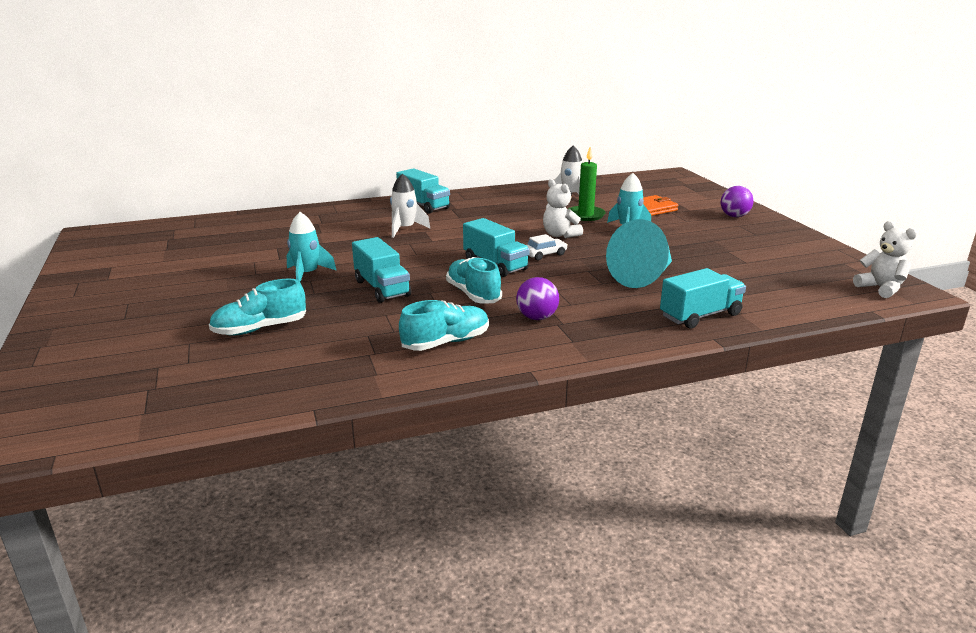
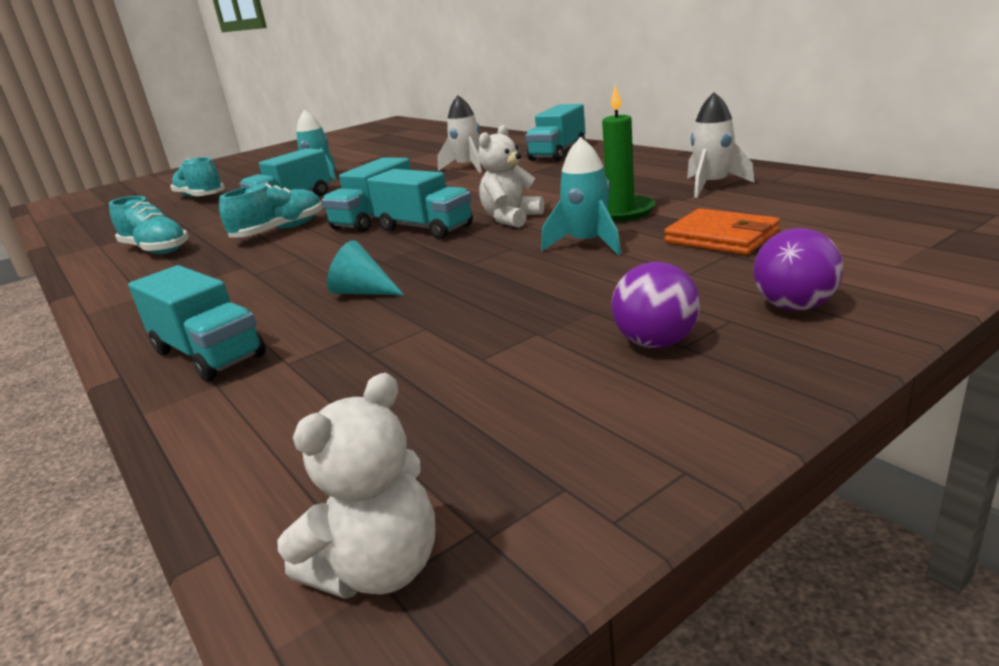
camera: 75 degrees right, 0 degrees up
(537, 317) = (212, 267): purple ball -> purple ball (656, 343)
(544, 254) = (425, 228): white car -> turquoise truck
(643, 277) = (363, 292): turquoise cone -> turquoise cone, size x0.51

